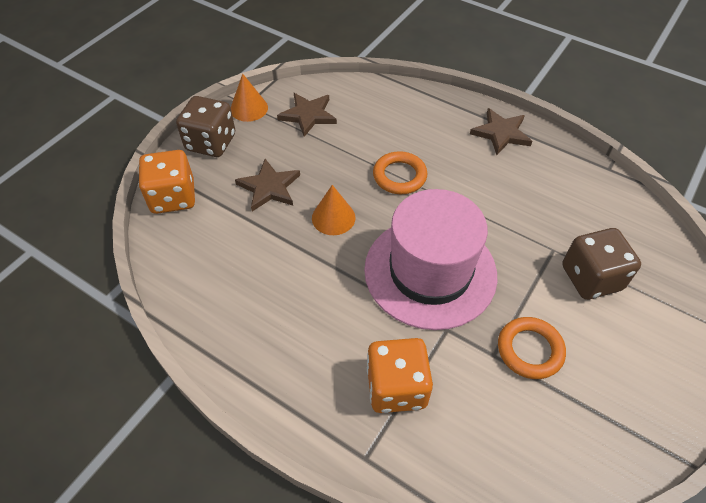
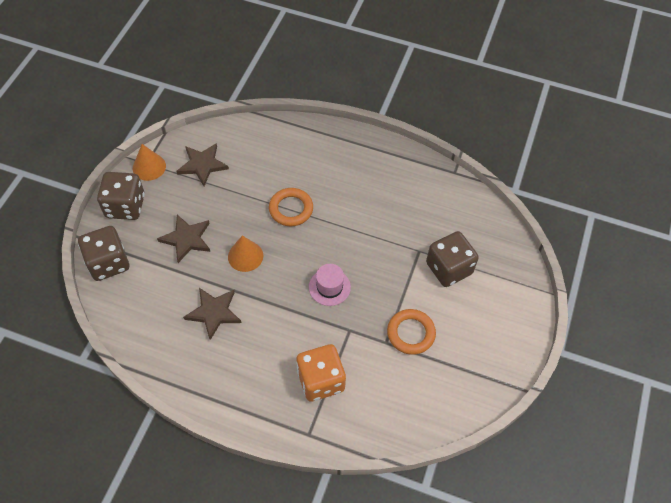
camera: 15 degrees left, 5 degrees up
(173, 197) = (108, 263): orange dice -> brown dice
(430, 272) = (329, 287): pink hat -> pink hat, size x0.41
(501, 133) = (366, 154): brown star -> brown star (214, 312)

